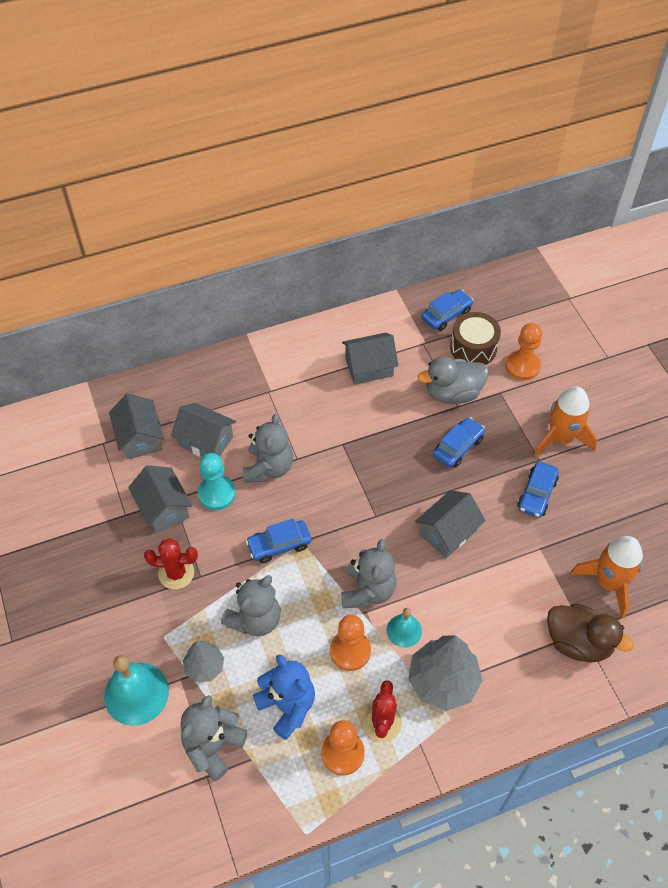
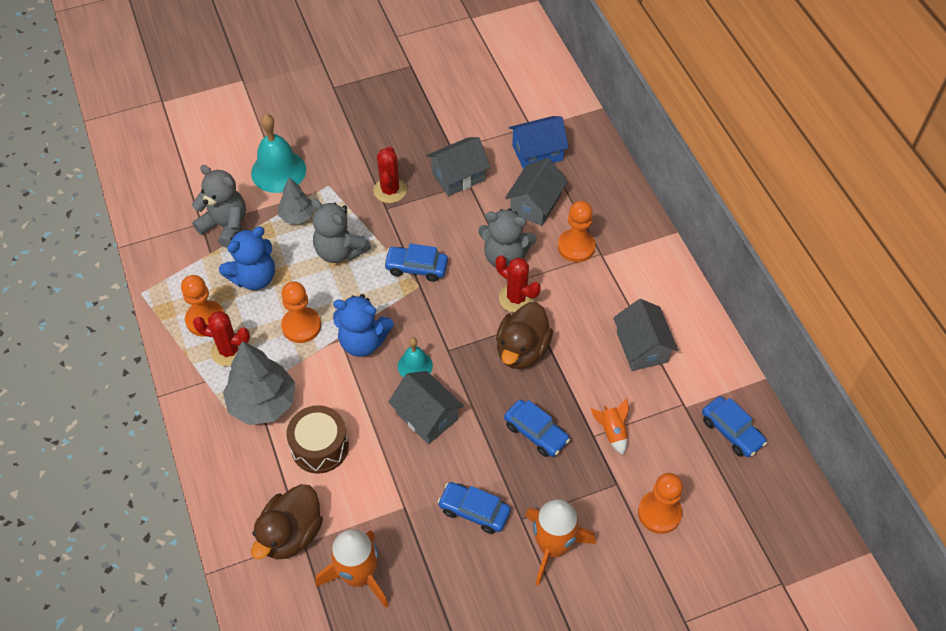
camera: 90 degrees right, 0 degrees up
(140, 438) = (537, 153): grey house -> blue house
(216, 493) = (474, 216): turquoise pawn -> none
(259, 410) = (576, 247): none -> orange pawn
(279, 545) = (416, 268): blue car -> blue car turned 60 degrees counterclockwise
(317, 459) = (516, 298): none -> red cactus
(368, 590) = (363, 341): grey teddy bear -> blue teddy bear
(374, 456) = (522, 350): none -> brown duck
(404, 630) = (318, 371): turquoise bell -> turquoise bell (415, 366)
(453, 393) = (612, 432): grey duck -> orange rocket
(473, 348) = (682, 458): brown drum -> brown drum (320, 447)

